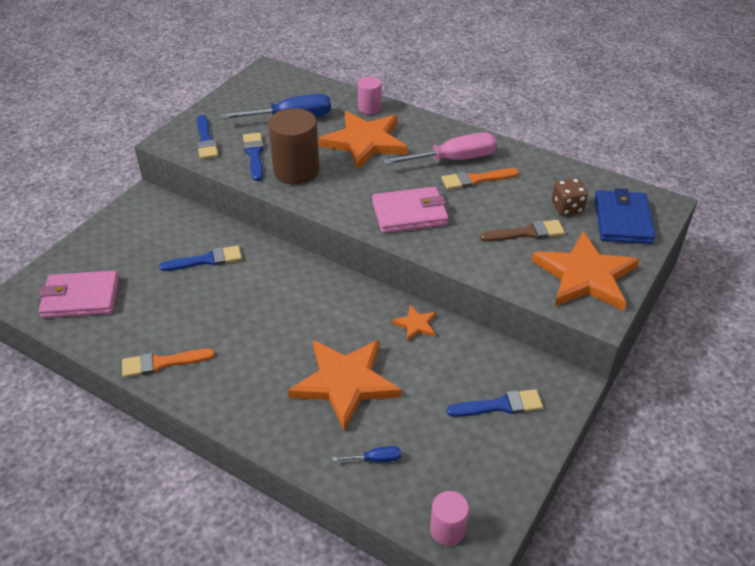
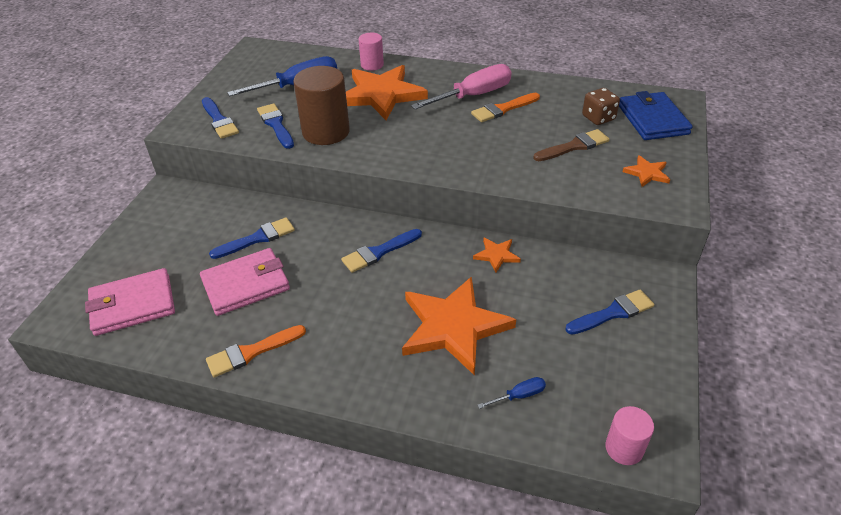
camera: 15 degrees left, 0 degrees up
(308, 297) = (379, 252): none -> blue brush
(409, 213) = (456, 150): pink wallet -> pink wallet (246, 284)
(585, 276) = (647, 173): orange star -> orange star, size x0.44

